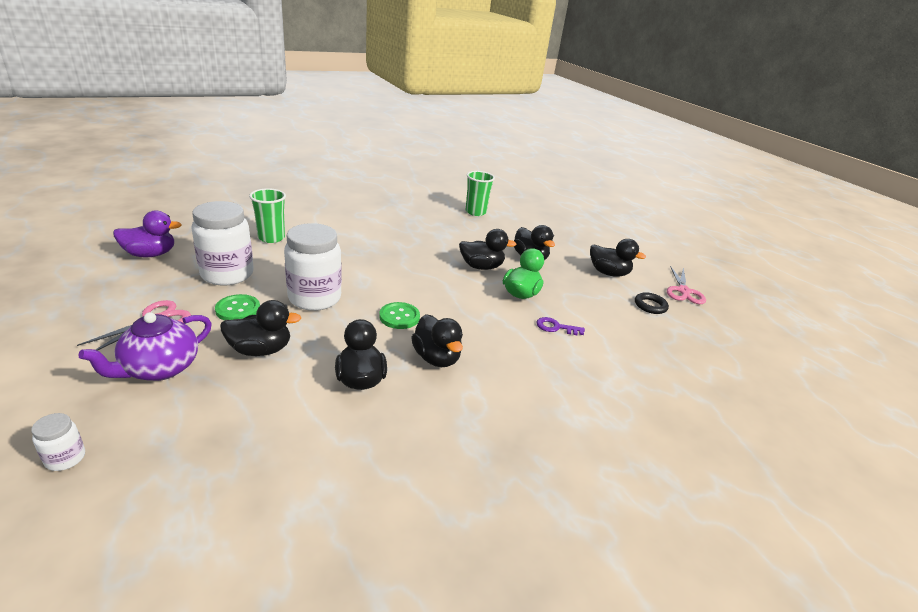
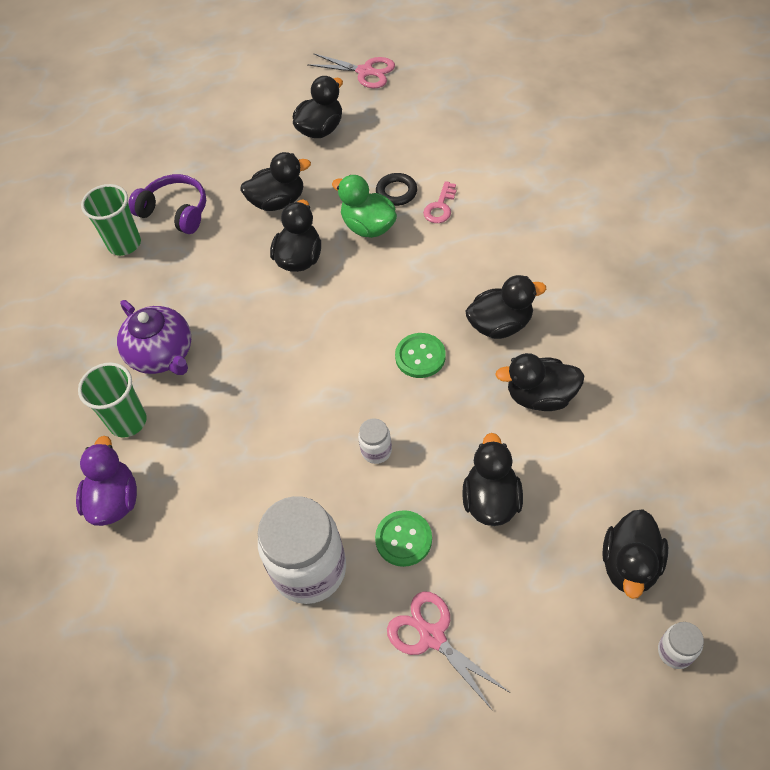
camera: 70 degrees left, 25 degrees up
(150, 254) = (240, 696): purple duck -> purple duck (114, 500)
(160, 368) = (530, 602): purple teapot -> purple teapot (162, 354)
(170, 431) = (630, 565): none -> black duck
(271, 238) = (194, 525): green cup -> green cup (128, 421)
(314, 298) = (376, 451): white jar -> white jar, size x0.44
(506, 225) = (175, 212): none -> purple headphones
(556, 327) = (440, 207): purple key -> pink key
(650, 306) = (396, 111): black ring -> black ring (396, 192)

